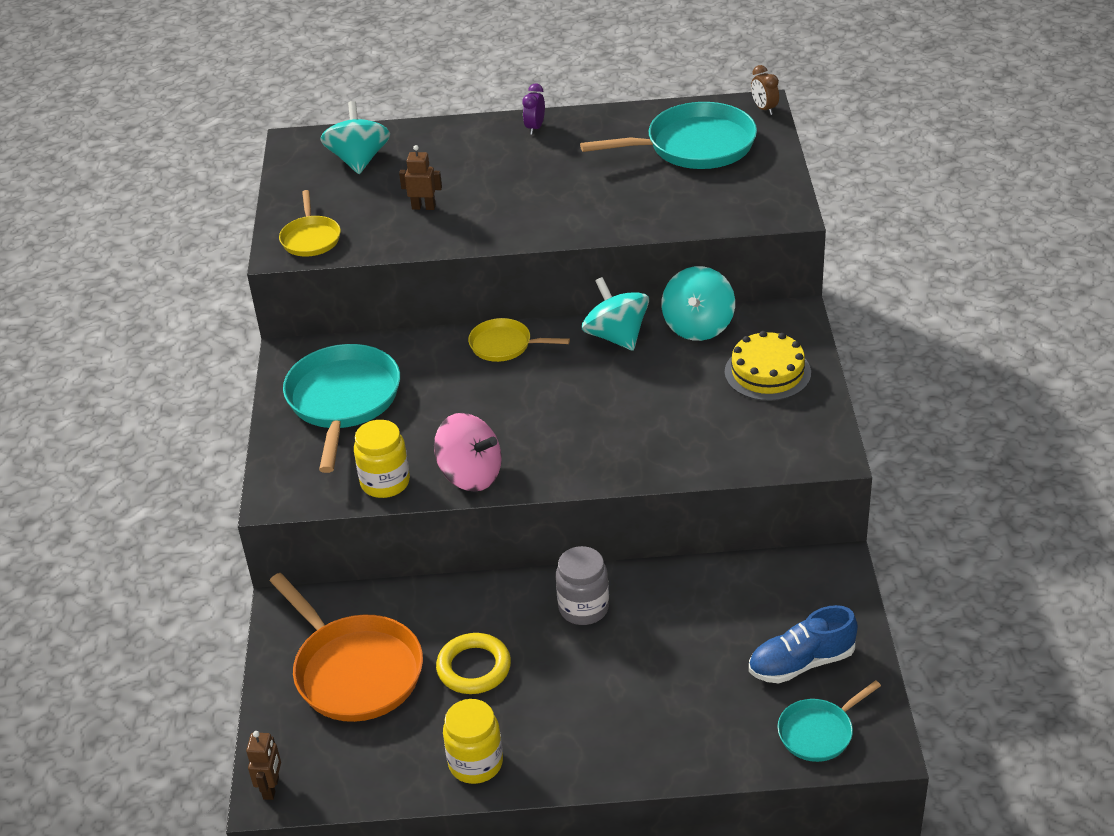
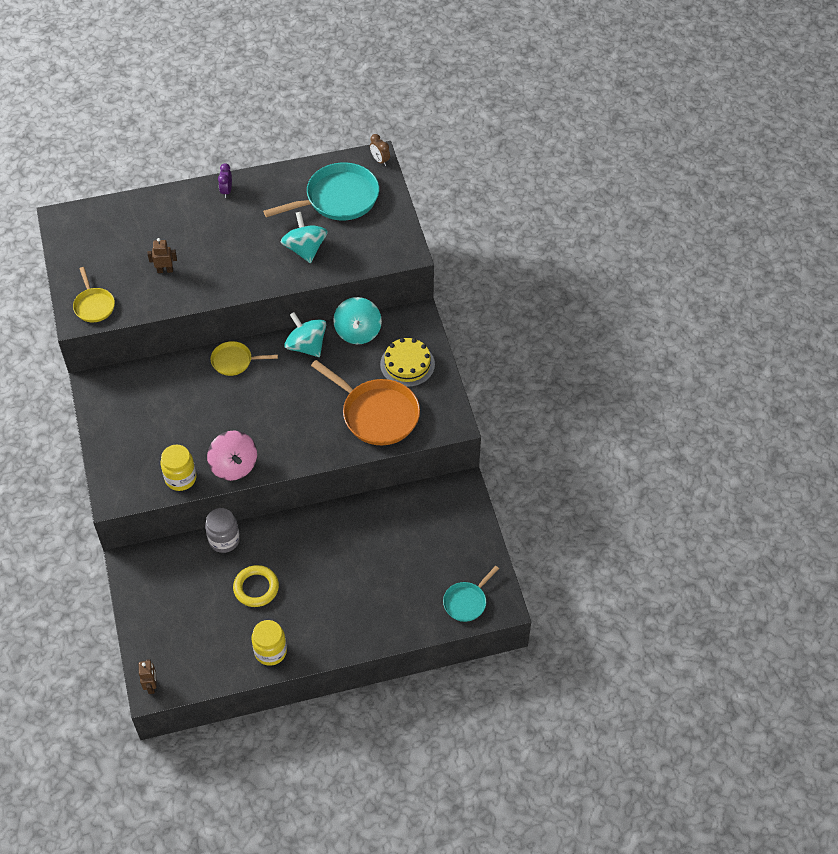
camera: 15 degrees left, 15 degrees up
(343, 401) = (138, 418): turquoise pan -> none
(354, 671) = (183, 600): orange pan -> orange pan (376, 414)
(359, 160) = (110, 232): turquoise spinning top -> turquoise spinning top (305, 249)
(470, 475) = (234, 466): pink spinning top -> pink spinning top turned 45 degrees clockwise
(583, 608) = (315, 537): grey jar -> grey jar (224, 540)
(801, 663) = (451, 557): blue shoe -> none

